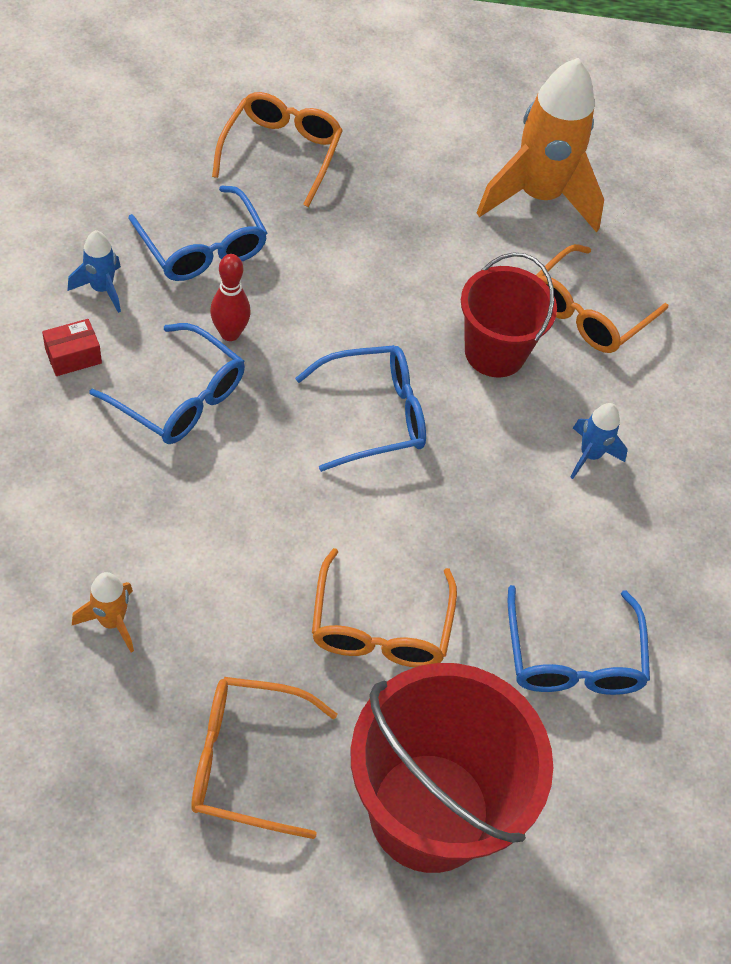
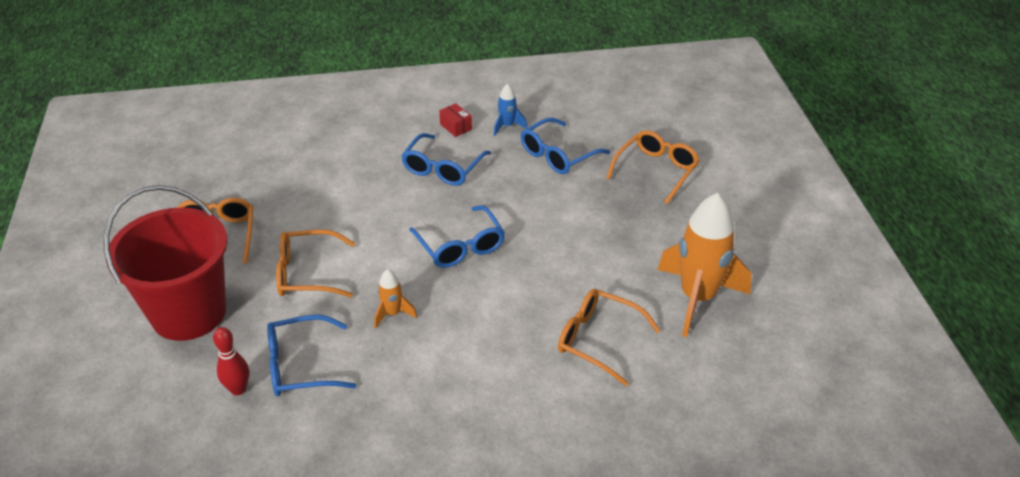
camera: 85 degrees right, 15 degrees down
(111, 621) = (291, 174): orange rocket -> orange rocket (392, 314)
(230, 333) = (497, 177): red bowling pin -> red bowling pin (238, 389)
(281, 152) = (656, 171): orange glasses -> orange glasses turned 60 degrees counterclockwise
(495, 352) = (537, 295): red bucket -> none
(590, 455) = (467, 356): blue rocket -> none

